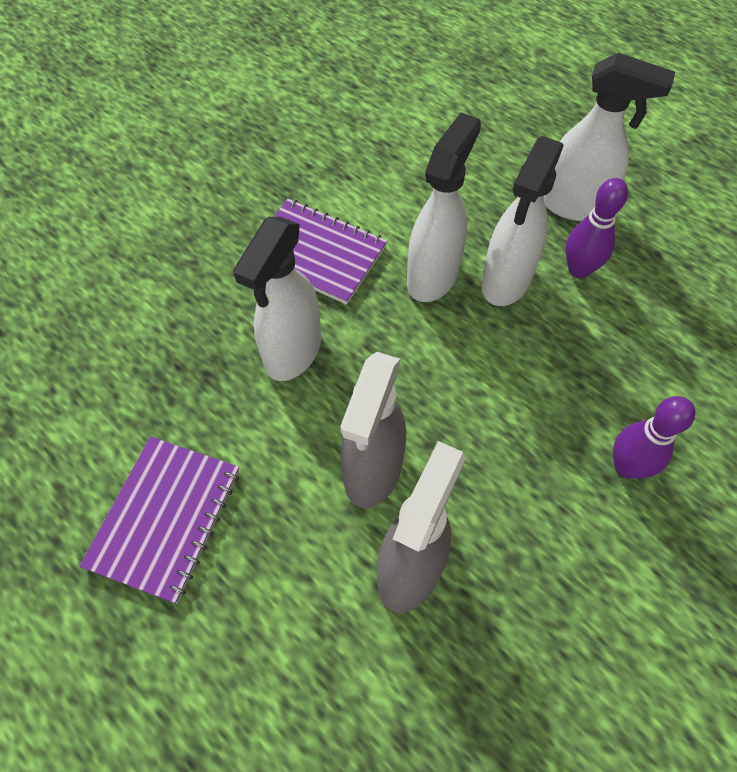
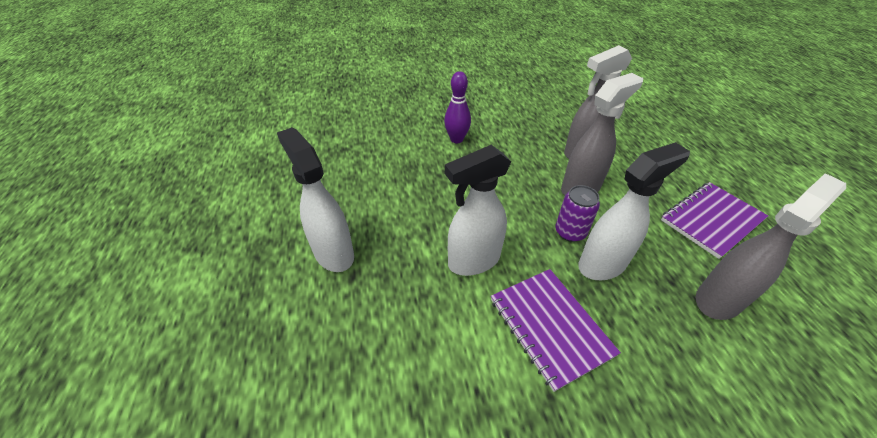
camera: 145 degrees left, 15 degrees down
(151, 379) = (719, 299): none -> grey spray bottle
(350, 378) = (570, 232): none -> purple can
(505, 281) = (430, 233): white spray bottle -> none
(579, 270) = (380, 216): purple bowling pin -> none

